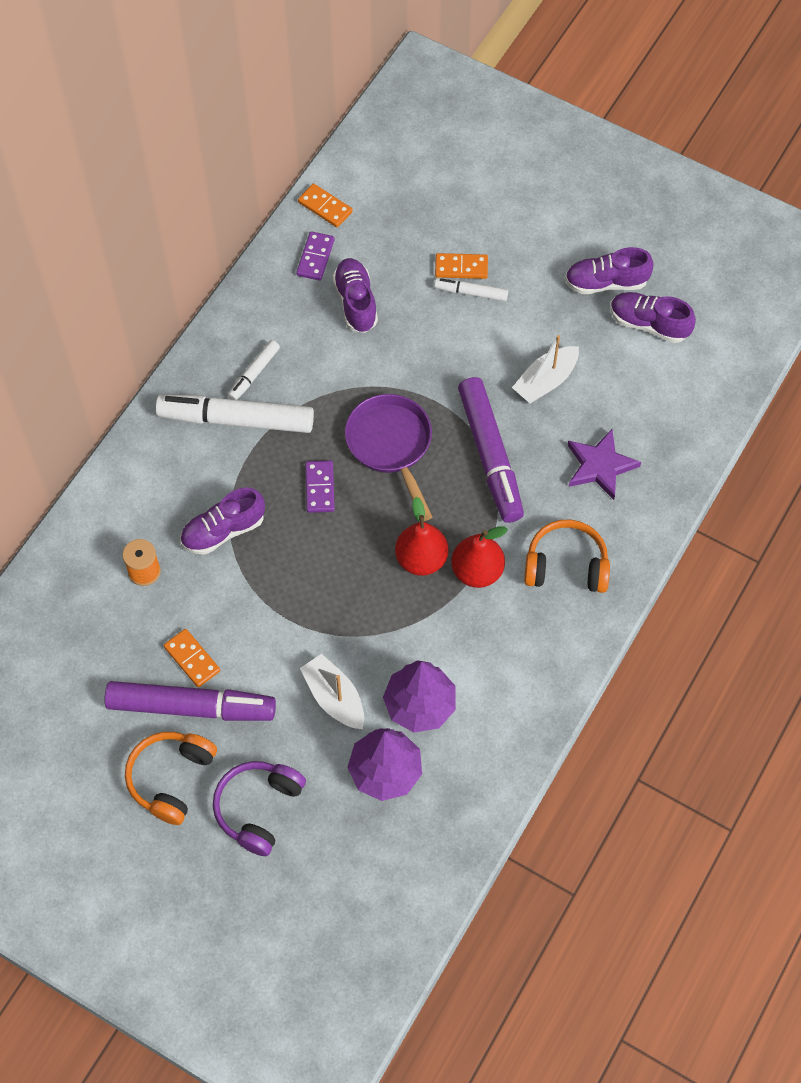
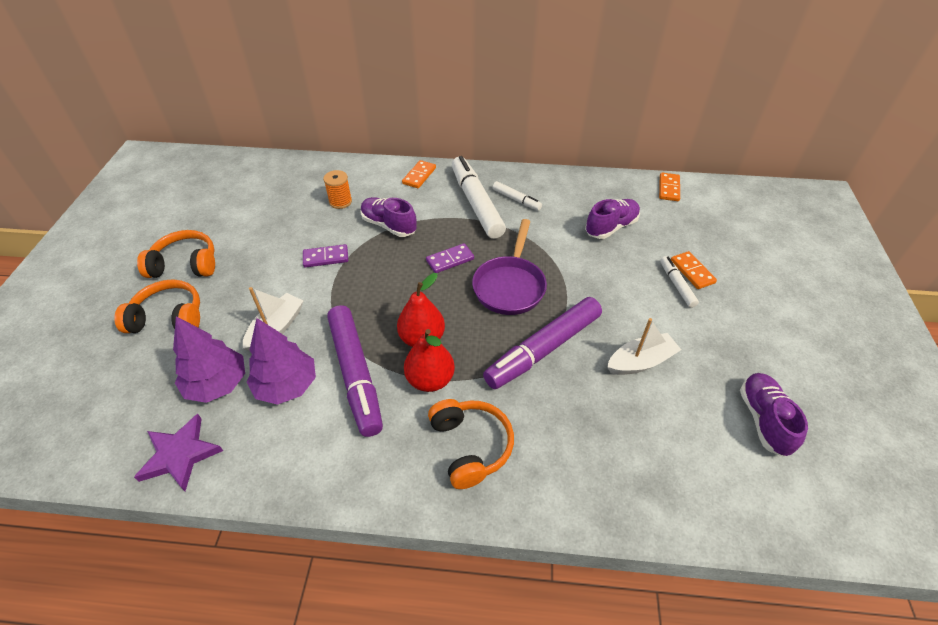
camera: 65 degrees right, 15 degrees down
(191, 707) = (245, 255): purple marker -> purple marker (356, 374)
(192, 659) = (283, 244): orange domino -> orange domino (419, 176)
(254, 374) = (516, 200): white marker -> white marker turned 150 degrees counterclockwise
(258, 808) = (168, 318): purple headphones -> orange headphones
(315, 257) = (627, 197): purple domino -> purple domino (326, 257)
(391, 446) = (510, 286): purple pan -> purple pan turned 150 degrees clockwise
(545, 381) = (640, 362): white boat -> white boat turned 135 degrees clockwise
(600, 466) = (589, 435): purple star -> purple star (180, 454)
(606, 282) = (772, 370): purple shoe -> none

